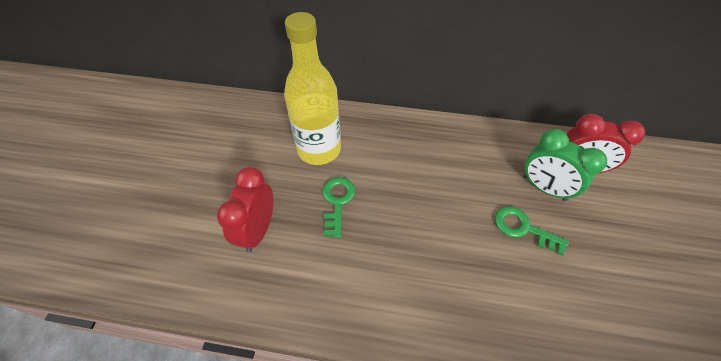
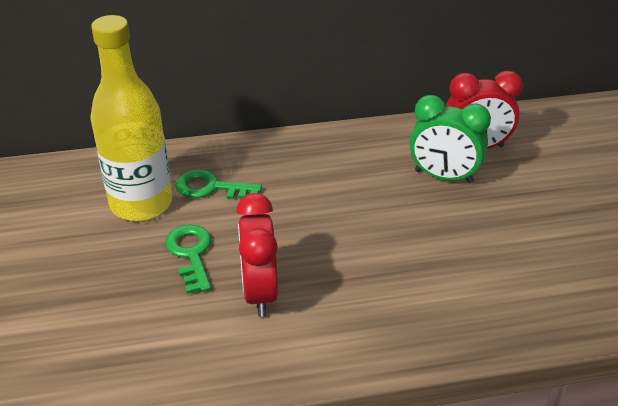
camera: 20 degrees left, 15 degrees down
(258, 230) = (93, 311): red clock -> red clock (259, 292)
(523, 228) = (432, 222): green key -> green key (211, 187)

